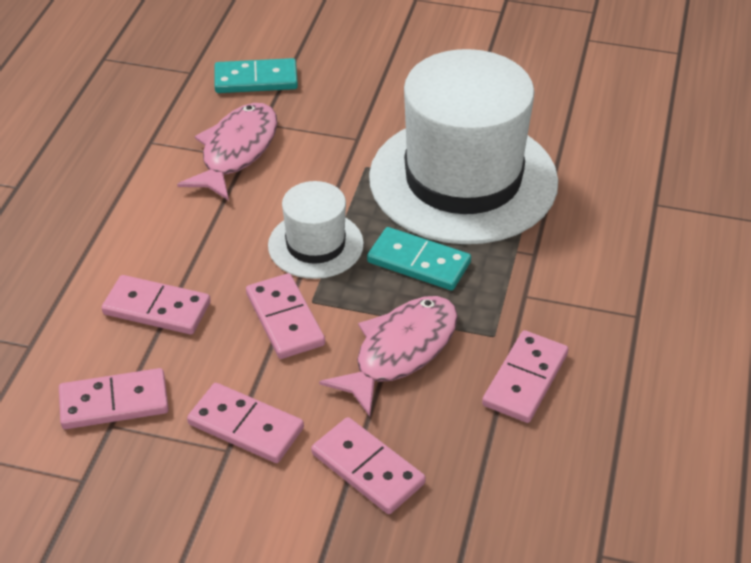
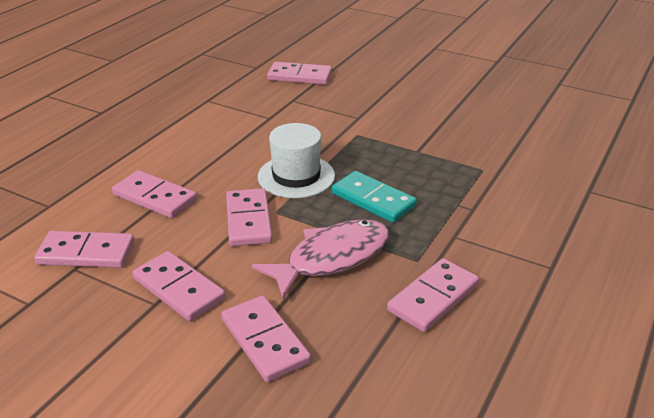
camera: 15 degrees right, 10 degrees down
(236, 151) = (265, 113): pink fish -> none
(256, 80) = (299, 76): turquoise domino -> pink domino
(463, 179) = (430, 152): white hat -> none

